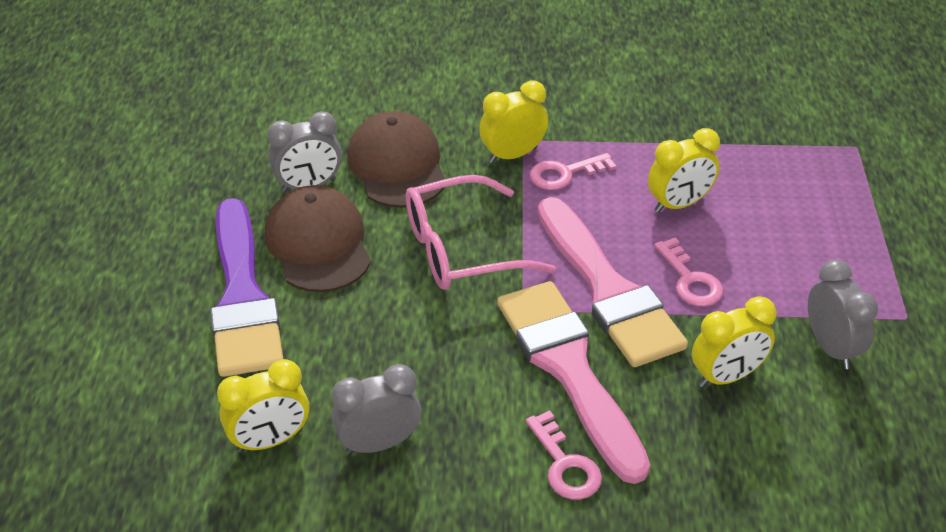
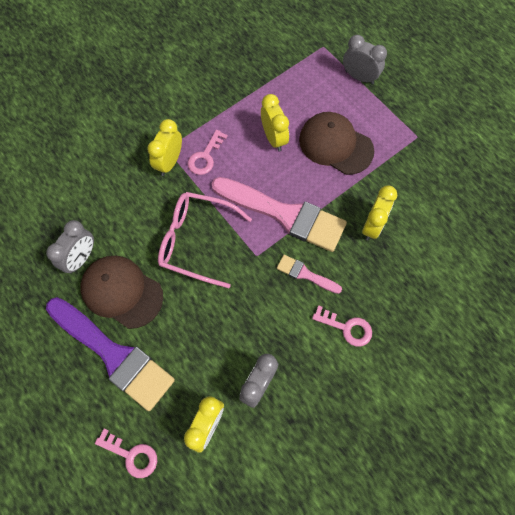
camera: 40 degrees left, 25 degrees up
(397, 165) = (116, 211): brown cap -> brown cap (335, 145)
(461, 249) = (196, 241): pink glasses -> pink glasses turned 75 degrees clockwise
(569, 369) = (305, 274): pink brush -> pink brush, size x0.46
(679, 204) = (274, 138): yellow clock -> yellow clock turned 45 degrees counterclockwise
(690, 280) = (315, 181): pink key -> pink key (132, 455)
(831, 348) = (401, 176): grey clock -> grey clock (359, 77)

